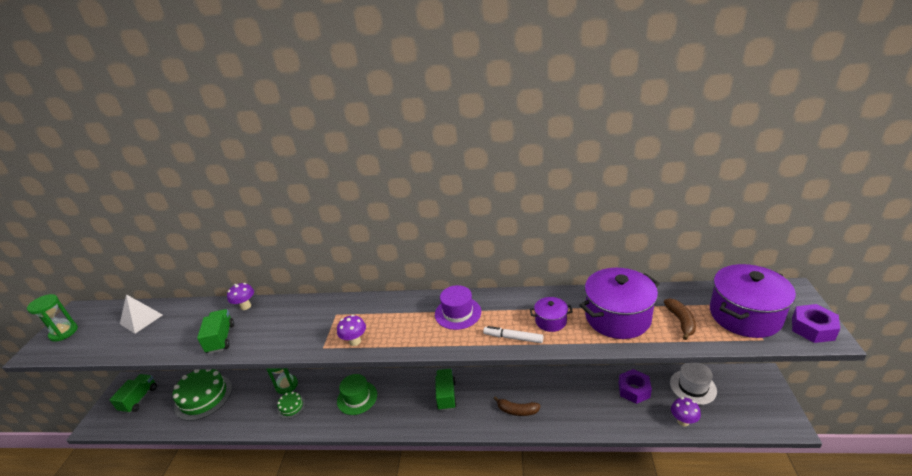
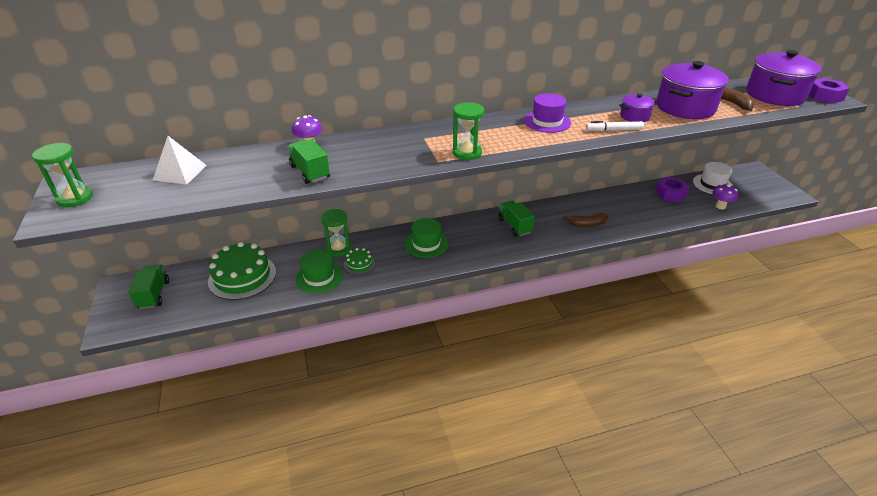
camera: 25 degrees left, 5 degrees up
(254, 413) = (319, 277): none -> green hat
(355, 341) = (467, 153): purple mushroom -> green hourglass

